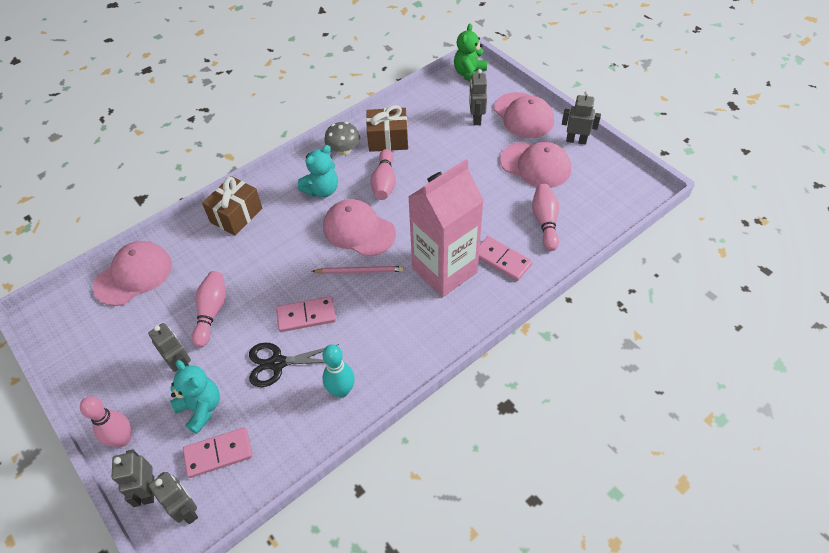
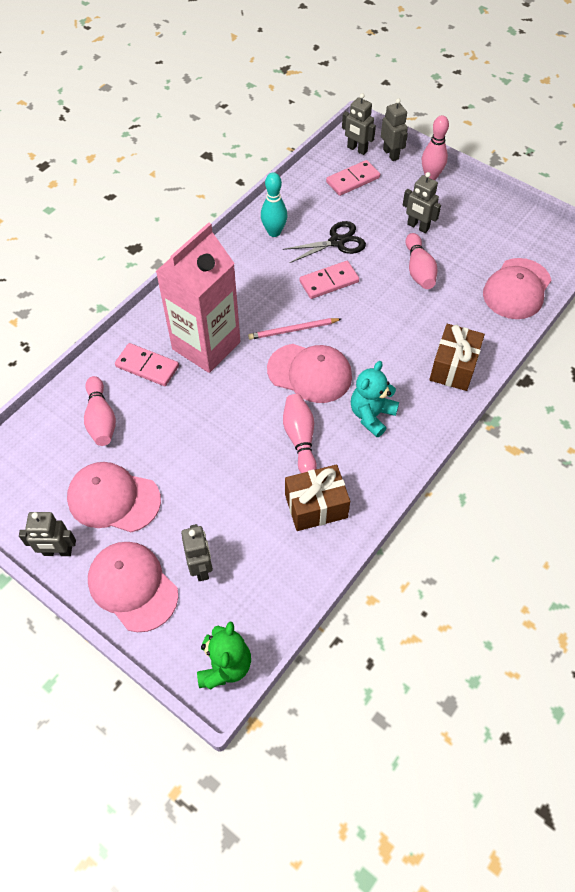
camera: 165 degrees right, 5 degrees up
(201, 408) = (383, 203): turquoise teddy bear -> none
(344, 150) = (368, 478): grey mushroom -> none

